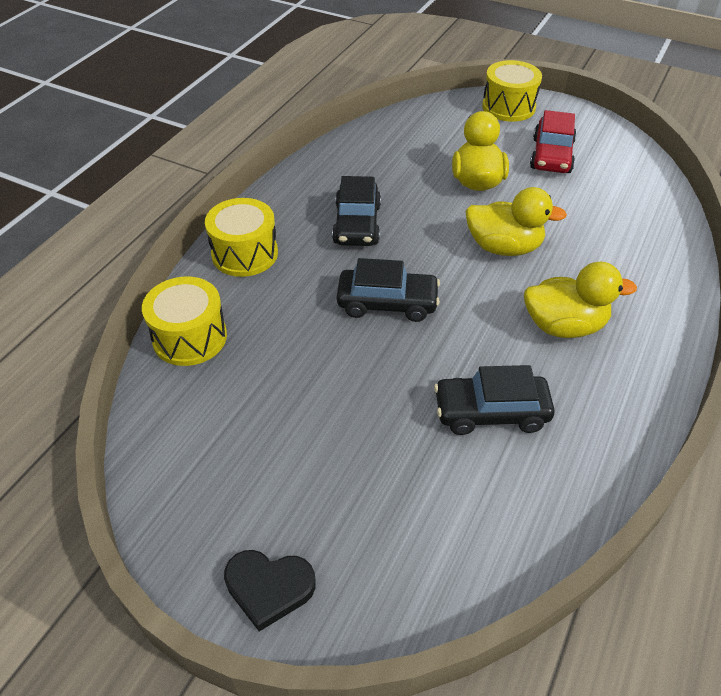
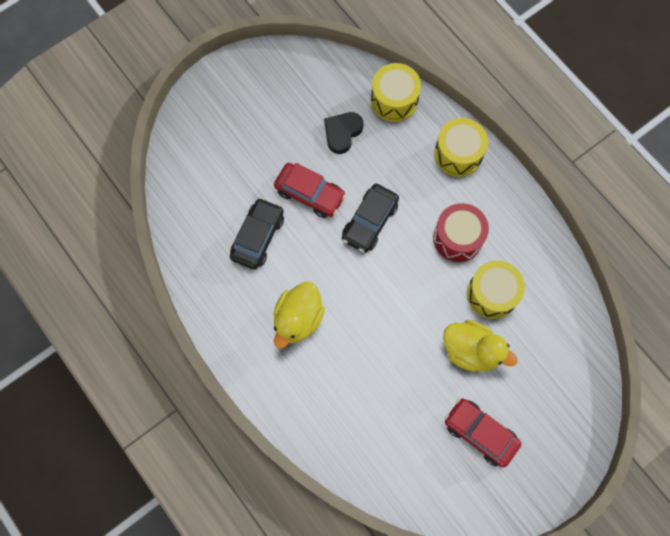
camera: 115 degrees right, 25 degrees up
(269, 588) = (217, 90): black heart -> black heart (342, 133)
(357, 224) = (457, 238): black car -> red drum
(387, 378) = (310, 194): none -> red car
(504, 247) = (387, 326): yellow duck -> none
(508, 107) = (569, 443): yellow drum -> yellow drum (492, 294)

